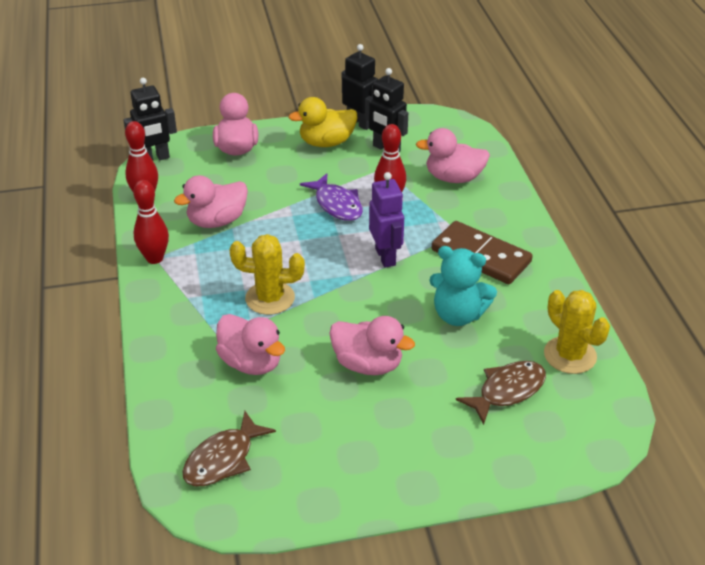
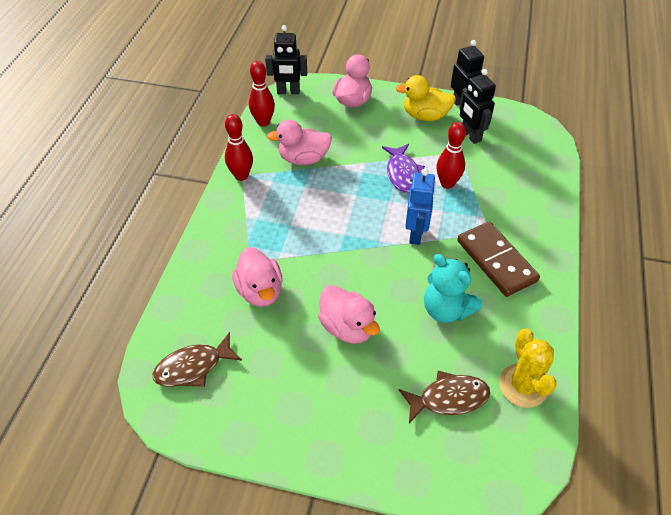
camera: 25 degrees right, 10 degrees up
(270, 298) = (305, 239): yellow cactus -> none
(386, 257) = (416, 234): purple robot -> blue robot
(453, 178) = (513, 180): pink duck -> none

